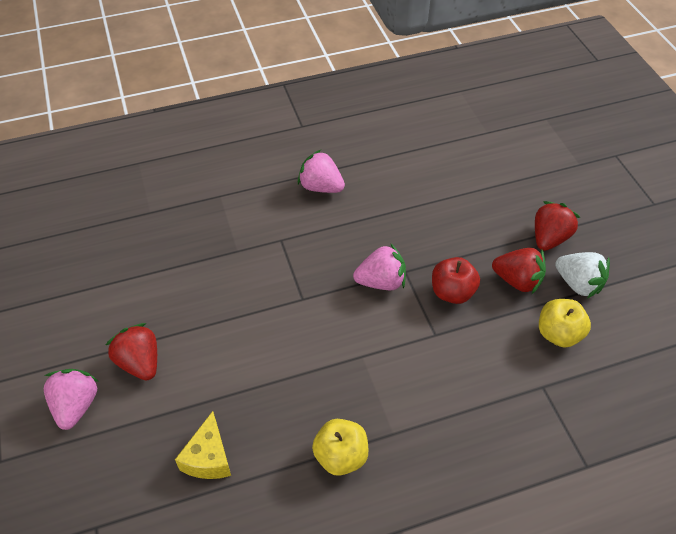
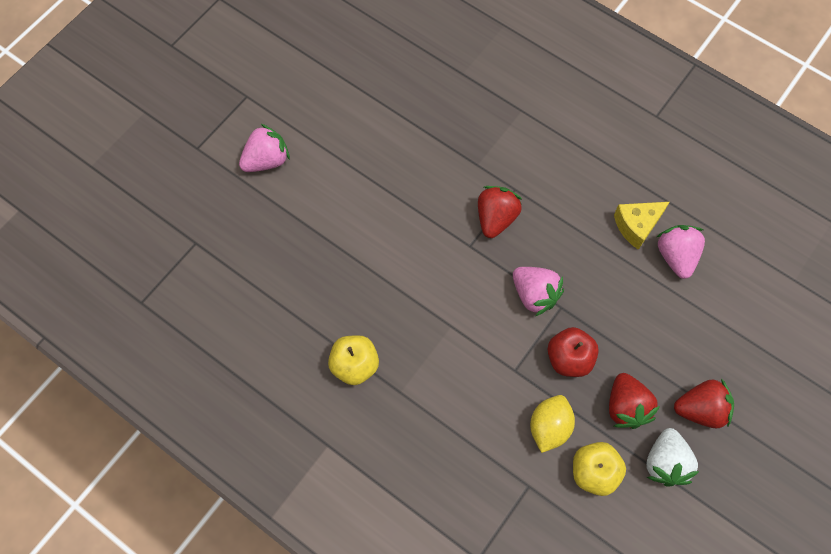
camera: 55 degrees right, 15 degrees up
(140, 362) = (328, 174): red strawberry -> red strawberry (496, 218)
(208, 458) = (290, 276): yellow cheese -> yellow cheese (636, 226)
(321, 187) = (597, 180): pink strawberry -> pink strawberry (676, 256)
(501, 341) = (549, 427): none -> yellow lemon

